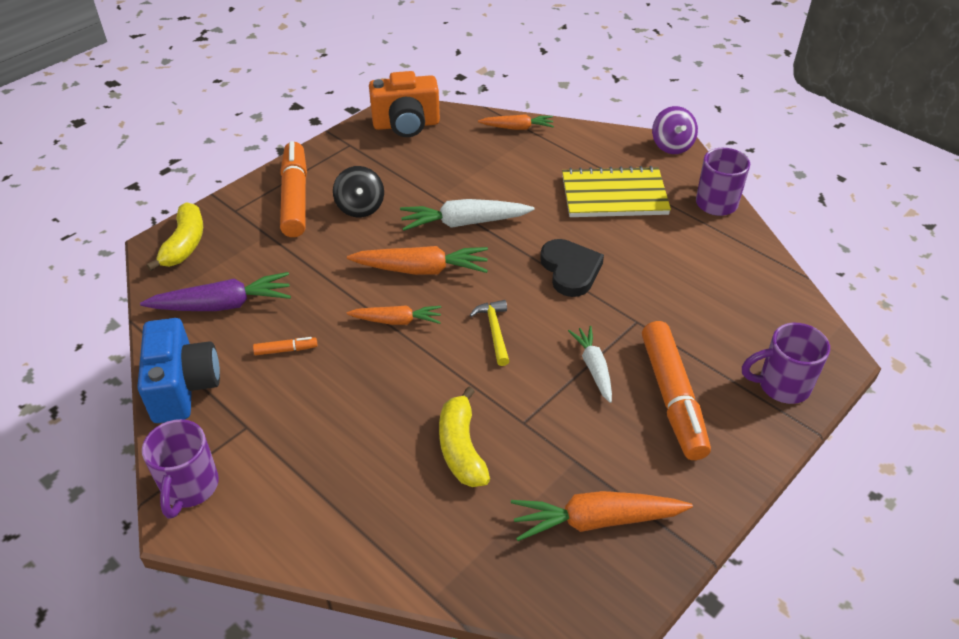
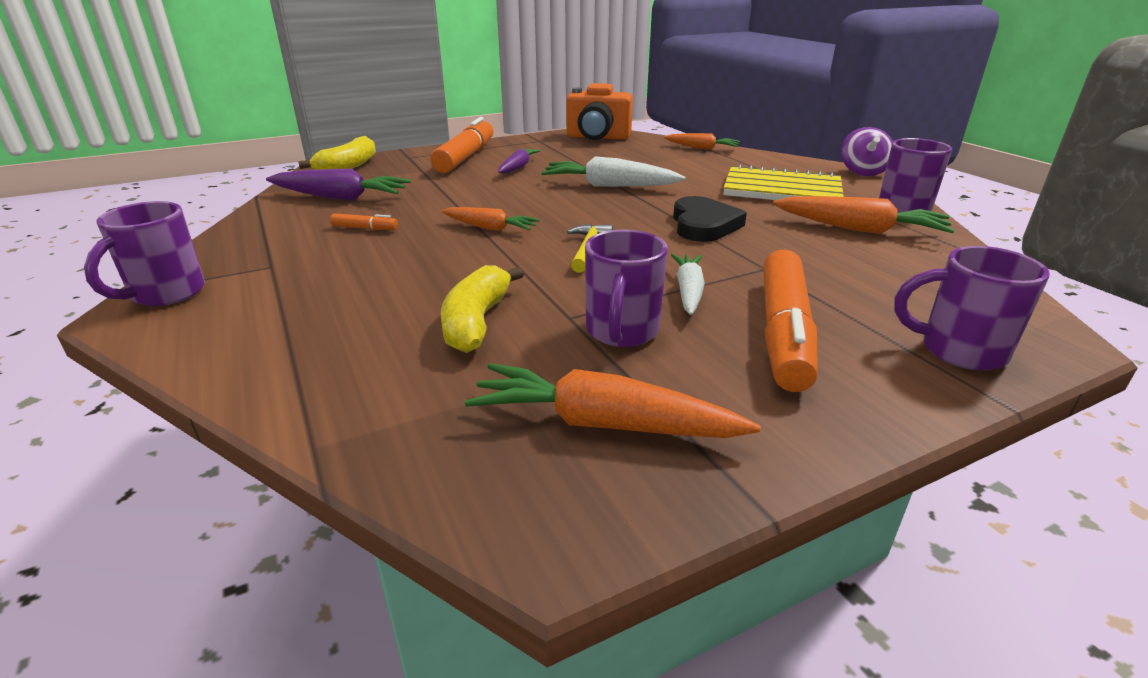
camera: 20 degrees right, 15 degrees down
(183, 387) = (247, 234): blue camera -> none
(360, 207) = (518, 167): black spinning top -> purple carrot
(421, 269) = (543, 204): orange carrot -> orange carrot (858, 229)
(567, 429) = (621, 332): none -> purple mug

